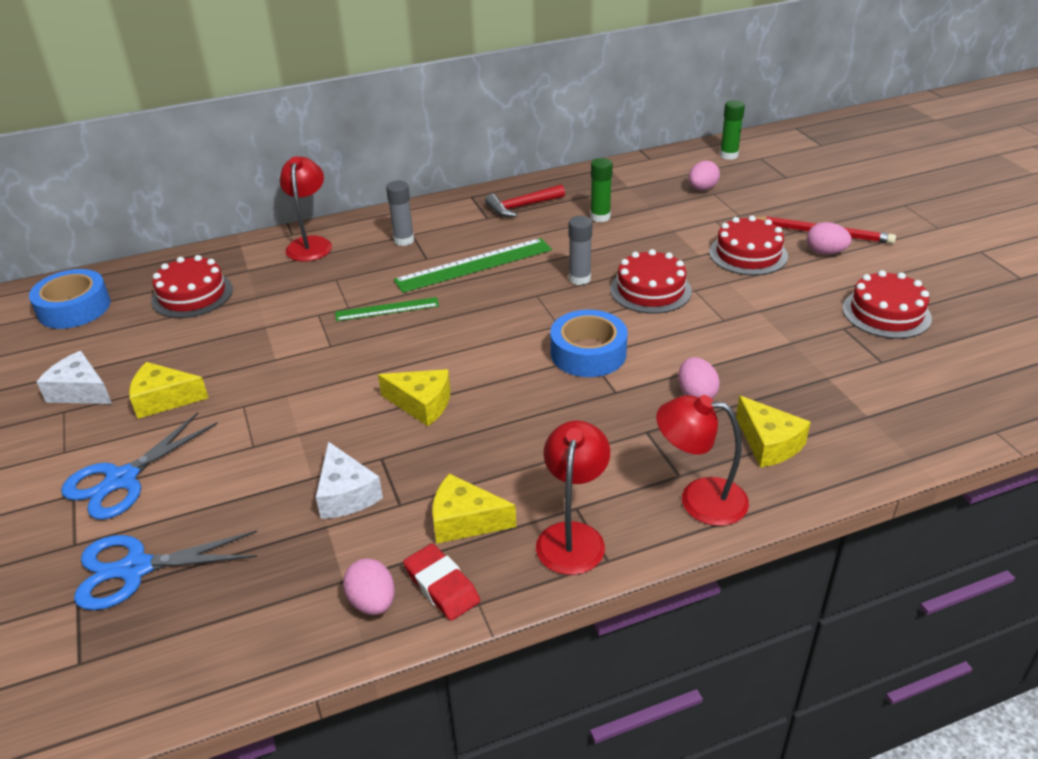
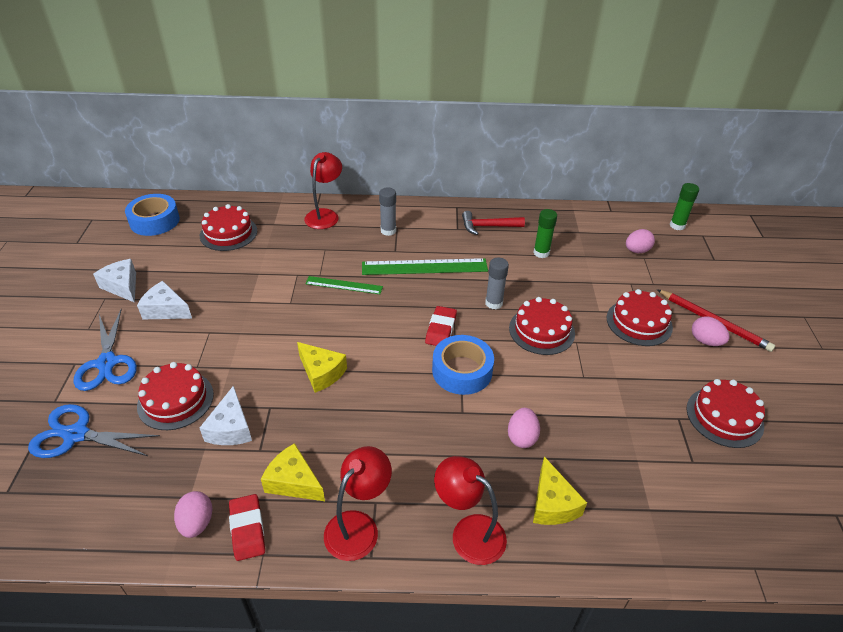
camera: 20 degrees right, 5 degrees up
(122, 480) = (107, 363): blue scissors -> blue scissors turned 75 degrees counterclockwise
(164, 399) = (166, 310): yellow cheese -> white cheese
(250, 489) = (175, 400): none -> red cake
(536, 320) = (441, 329): none -> red eraser

